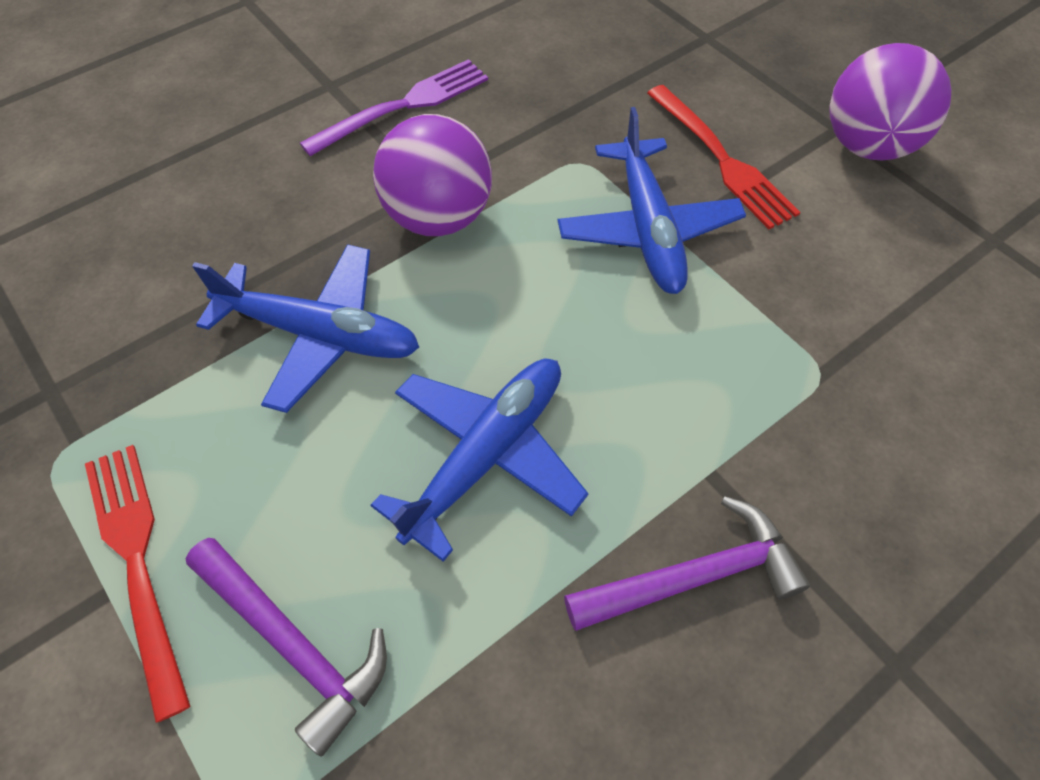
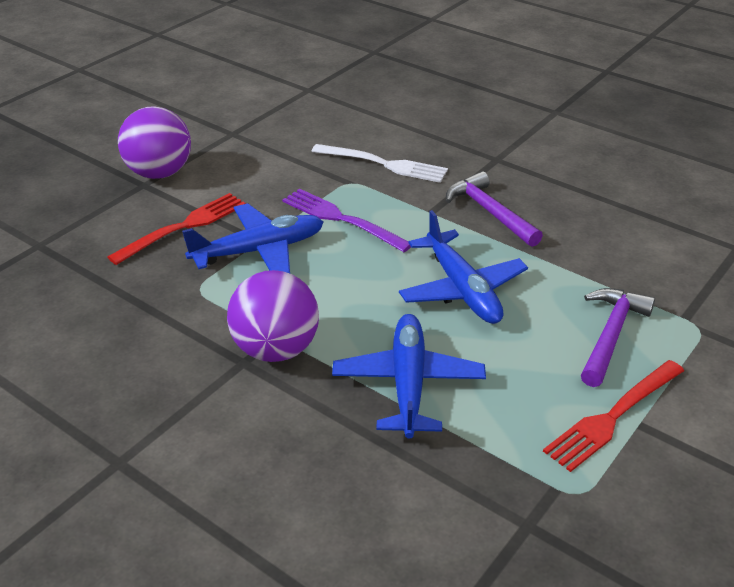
camera: 105 degrees left, 20 degrees down
(404, 105) = (144, 400): purple fork -> purple fork (341, 219)
(485, 456) = (461, 289): blue plane -> blue plane turned 135 degrees counterclockwise
(883, 441) = (384, 164): none -> white fork

